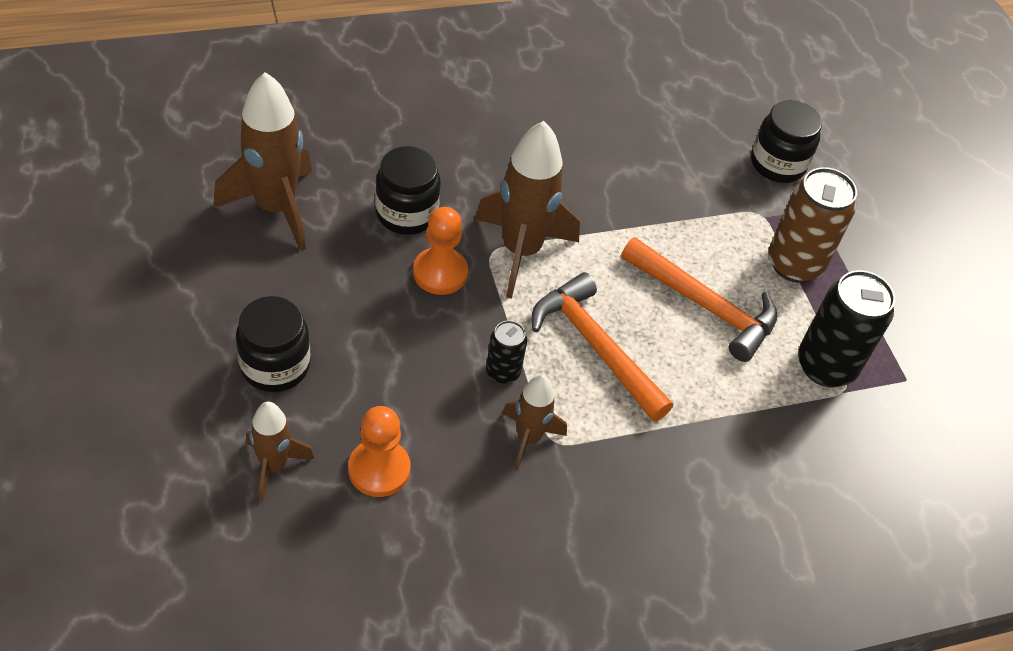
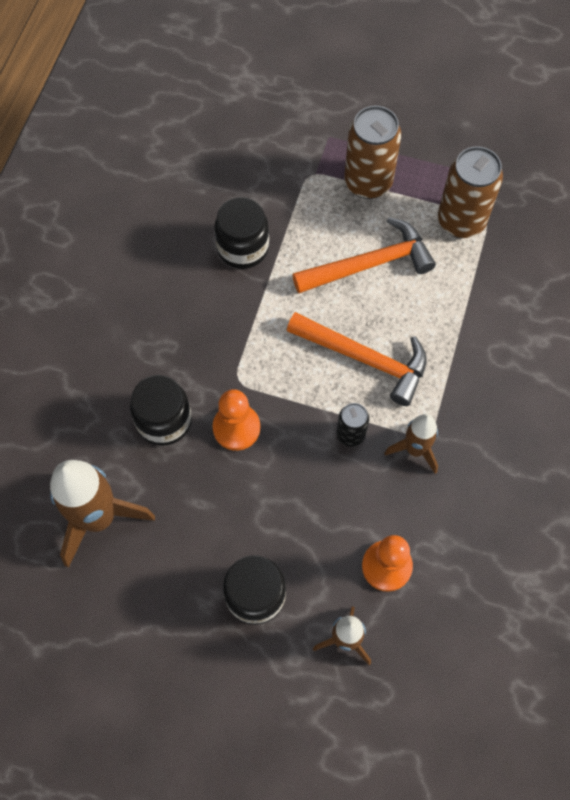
camera: 50 degrees left, 15 degrees up
(521, 251) = (249, 358): brown rocket -> none
(596, 347) = (364, 358): orange hammer -> orange hammer turned 150 degrees counterclockwise
(777, 164) = (273, 132): black jar -> black jar (243, 248)
(825, 366) = (461, 221): black can -> brown can

